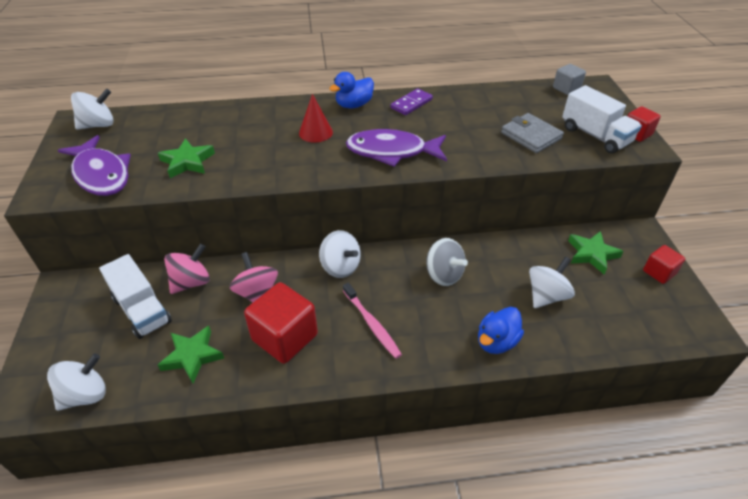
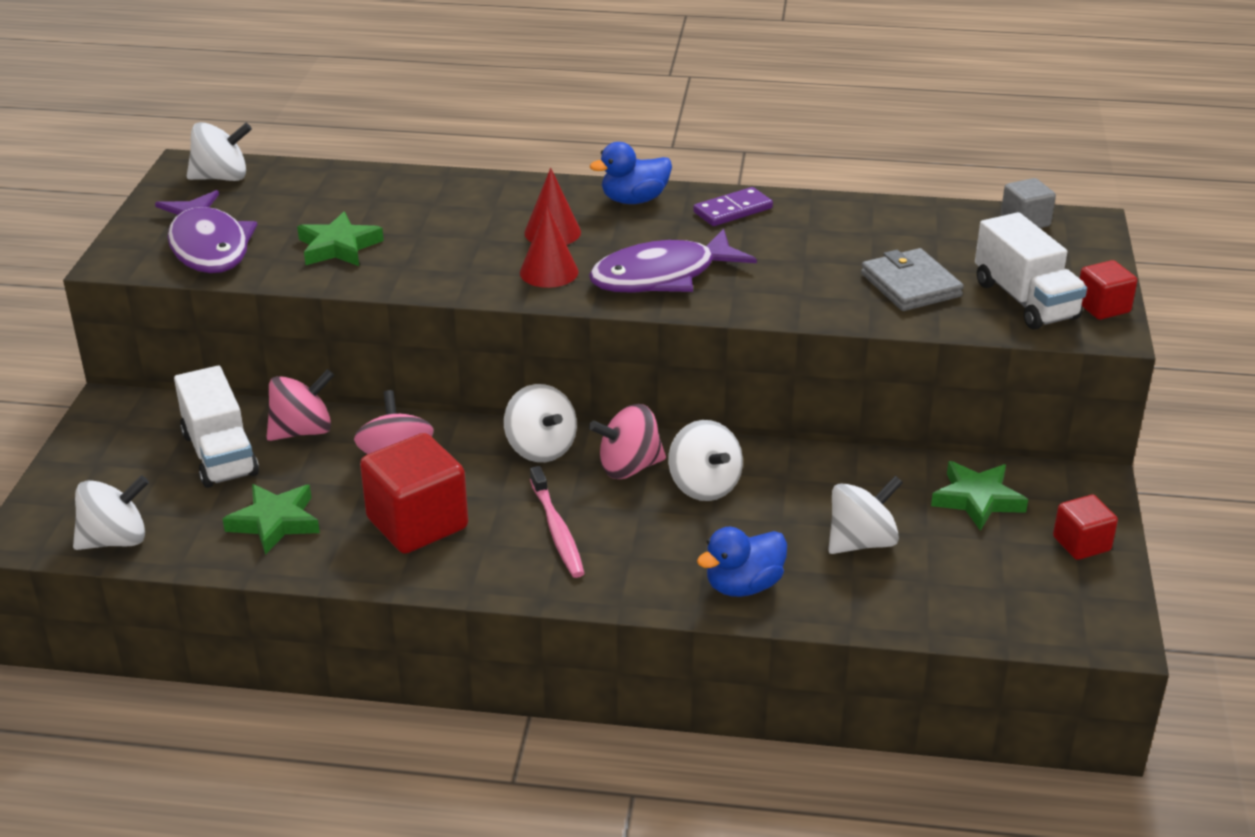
camera: 15 degrees right, 10 degrees down
(324, 159) = (549, 272): none -> red cone
(392, 152) = (662, 276): purple fish -> purple fish turned 45 degrees counterclockwise
(396, 270) = (629, 467): none -> pink spinning top
(444, 274) = (704, 486): grey spinning top -> white spinning top

